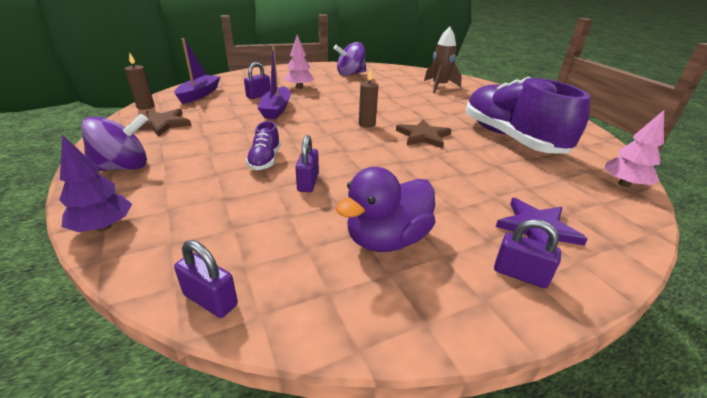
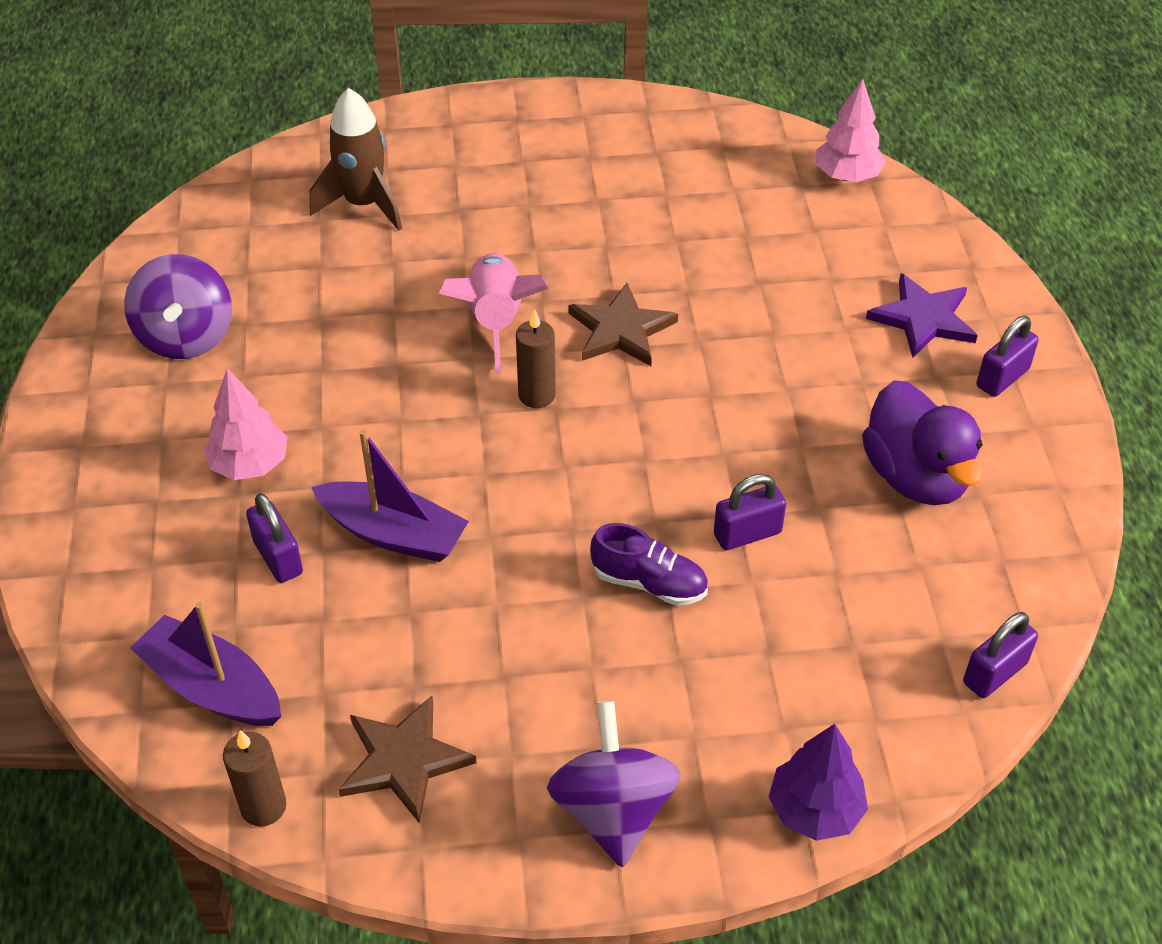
camera: 70 degrees left, 15 degrees up
(308, 182) = (747, 534): purple padlock -> purple padlock turned 45 degrees counterclockwise
(402, 112) = (495, 321): none -> pink rocket
(510, 138) = (668, 218): purple shoe -> none

